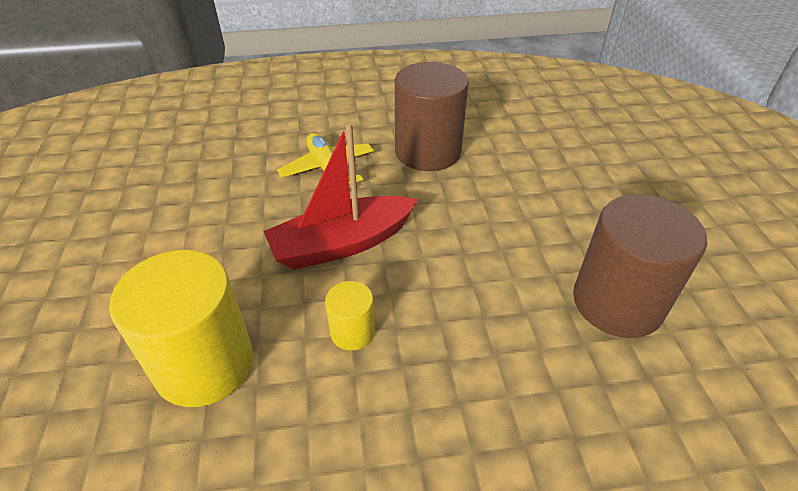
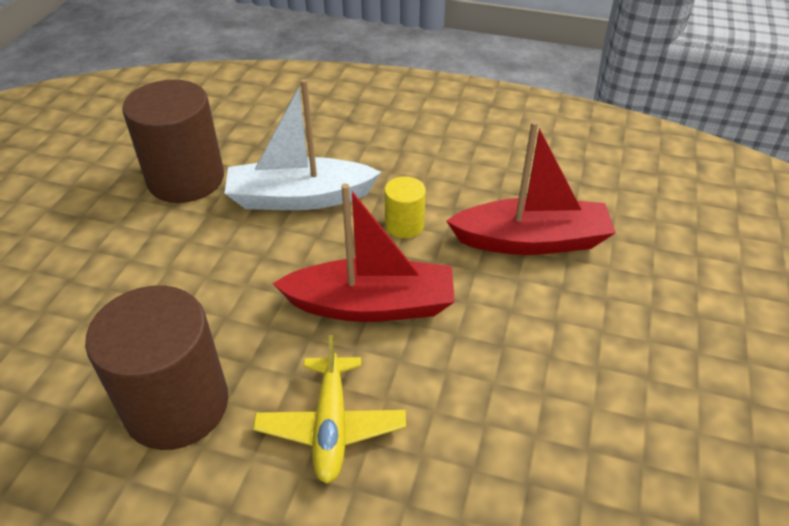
camera: 155 degrees left, 0 degrees up
(204, 364) = (531, 240): yellow cylinder -> red boat
(483, 324) = (299, 198): none -> white boat

